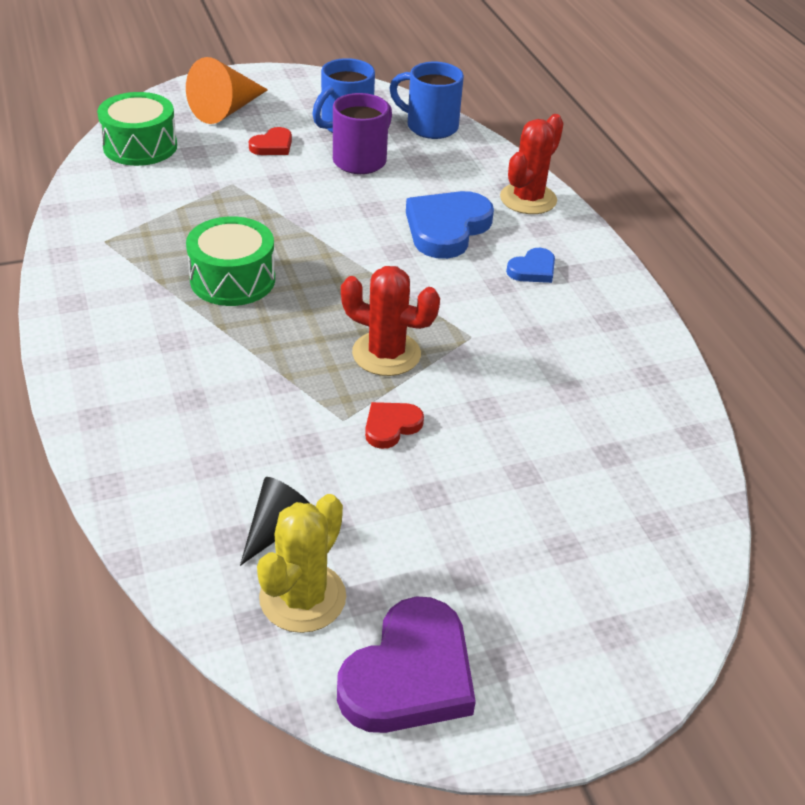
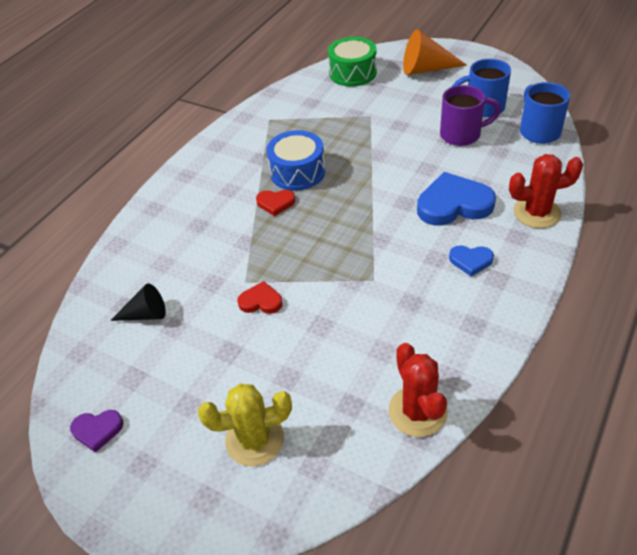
camera: 55 degrees right, 5 degrees up
(232, 279) = (297, 172): green drum -> blue drum
(272, 145) = (422, 102): red heart -> red heart (275, 203)
(302, 597) = (110, 356): yellow cactus -> yellow cactus (255, 440)
(386, 354) = (314, 259): red cactus -> red cactus (417, 411)
(409, 675) = (97, 430): purple heart -> purple heart, size x0.52

